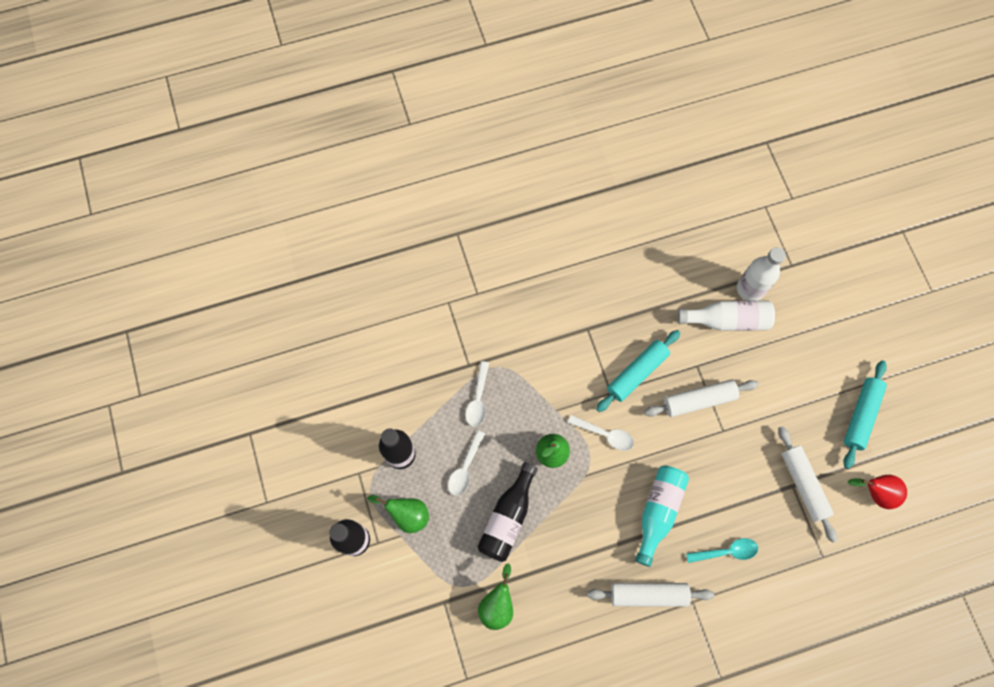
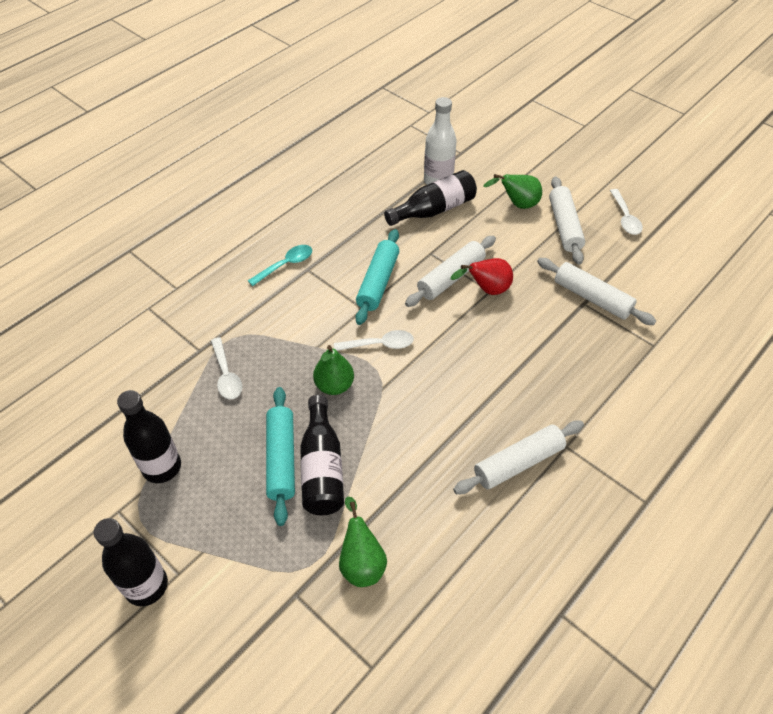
camera: 30 degrees left, 20 degrees down
(407, 514) = (201, 524): green pear -> green pear (517, 204)
(465, 468) = (246, 444): white spoon -> white spoon (625, 218)
(658, 511) = (476, 384): turquoise bottle -> none
(726, 551) = (565, 385): turquoise spoon -> turquoise spoon (285, 265)
(727, 320) = (434, 210): white bottle -> black bottle
(830, 399) = (564, 226): none -> white rolling pin
(861, 415) = (598, 227): turquoise rolling pin -> turquoise rolling pin (281, 459)
(875, 492) = (656, 275): red pear -> red pear (486, 290)

